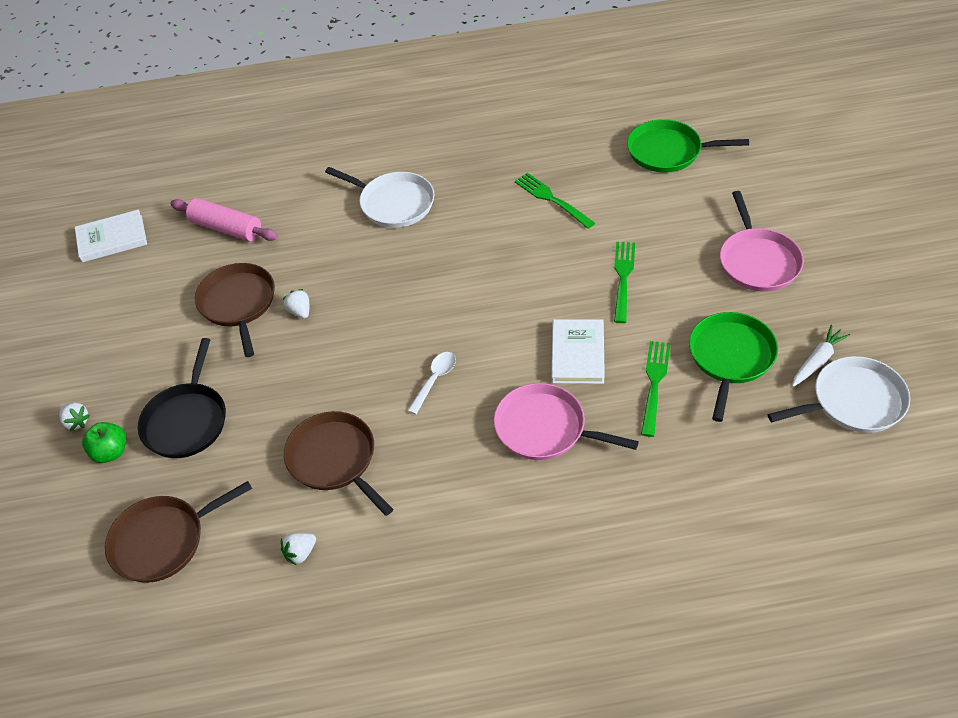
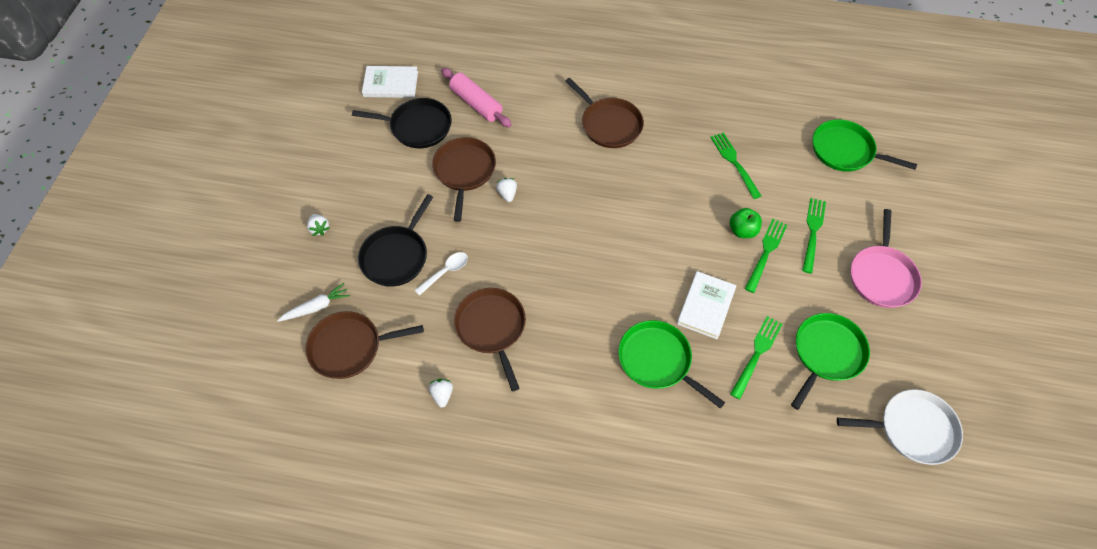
camera: 15 degrees right, 10 degrees up
(110, 452) = (335, 262): green apple -> green apple (742, 230)
(162, 274) = (417, 127): none -> black pan
(300, 553) = (442, 395): white strawberry -> white strawberry turned 105 degrees clockwise
(393, 203) = (609, 124): white pan -> brown pan
(435, 380) = (588, 289): white spoon -> white spoon (446, 272)
(545, 428) = (657, 361): pink pan -> green pan
(666, 241) = (813, 232): none -> green fork
(817, 361) = (896, 382): white carrot -> white carrot (316, 307)

